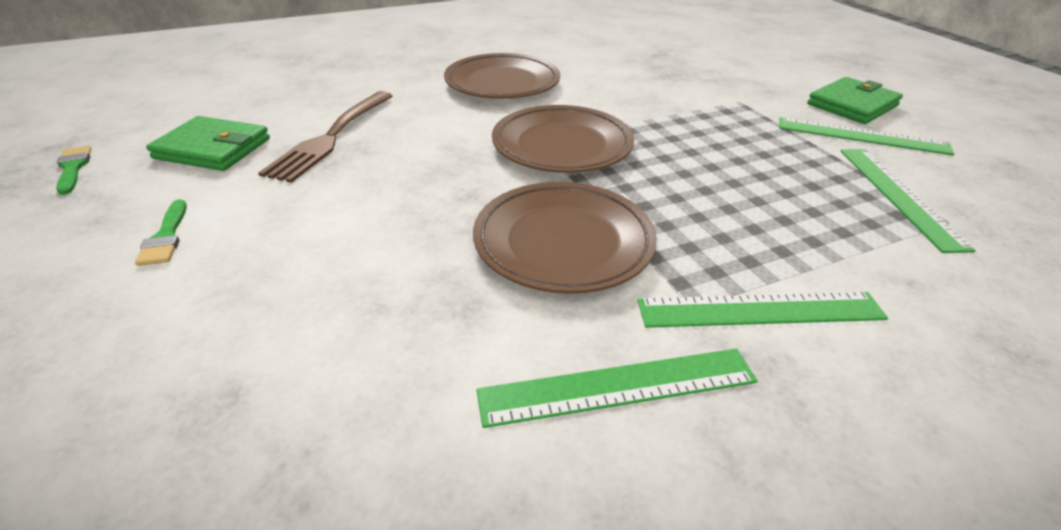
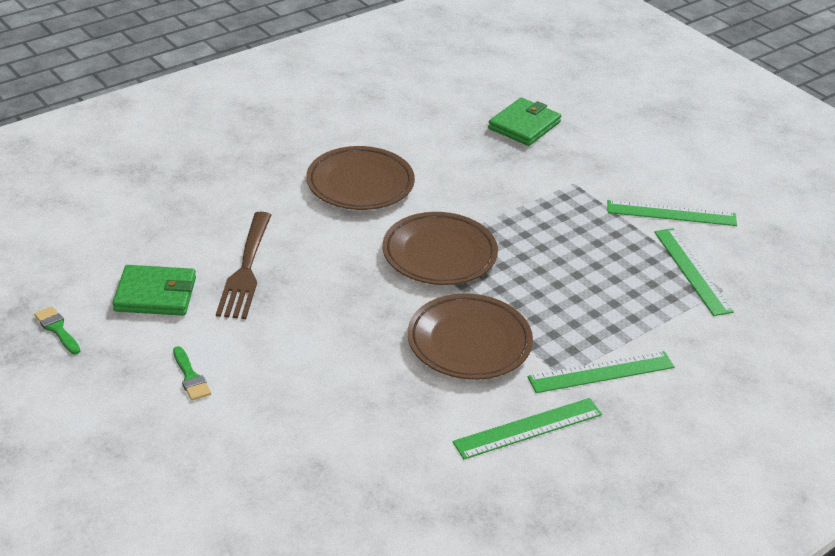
camera: 15 degrees left, 0 degrees up
(852, 105) = (666, 176): green wallet -> green wallet (524, 125)

